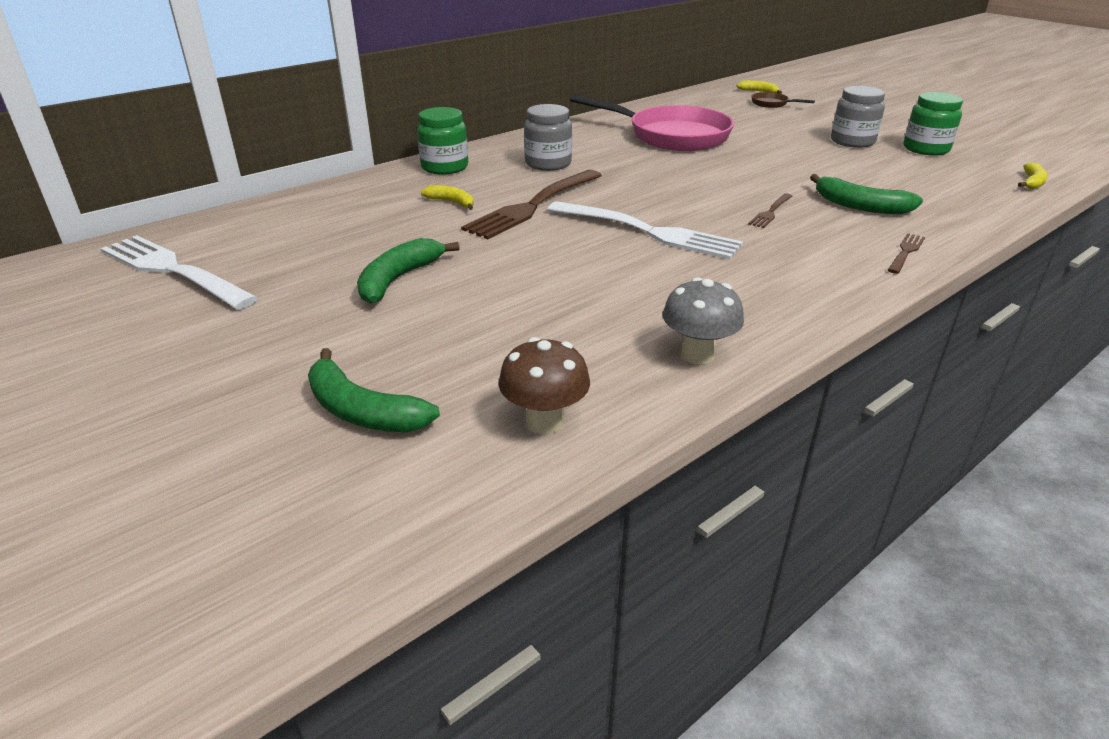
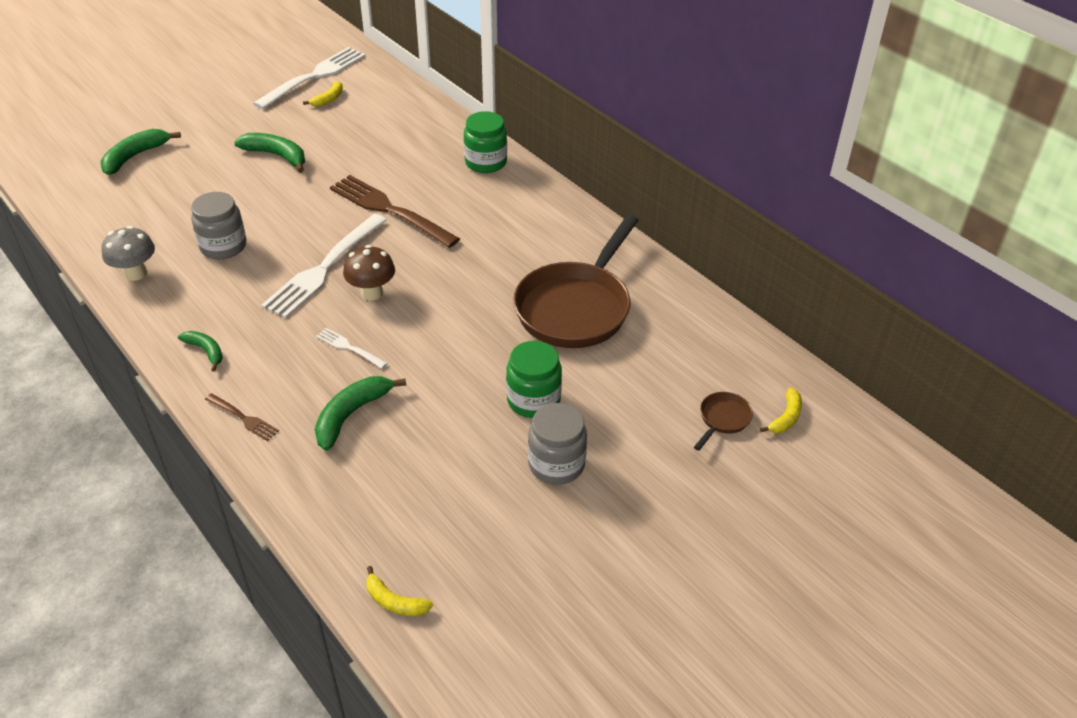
camera: 90 degrees right, 10 degrees up
(452, 202) = (404, 170): yellow banana -> yellow banana (328, 99)
(544, 422) = (97, 213): brown mushroom -> brown mushroom (372, 293)
(548, 163) = (491, 219): grey jar -> grey jar (223, 246)
(672, 136) = (576, 308): pink pan -> brown pan
(770, 212) = (349, 347): brown fork -> white fork
(823, 283) = (206, 351): none -> green banana
(926, 149) = (525, 533): green jar -> green jar (533, 400)

